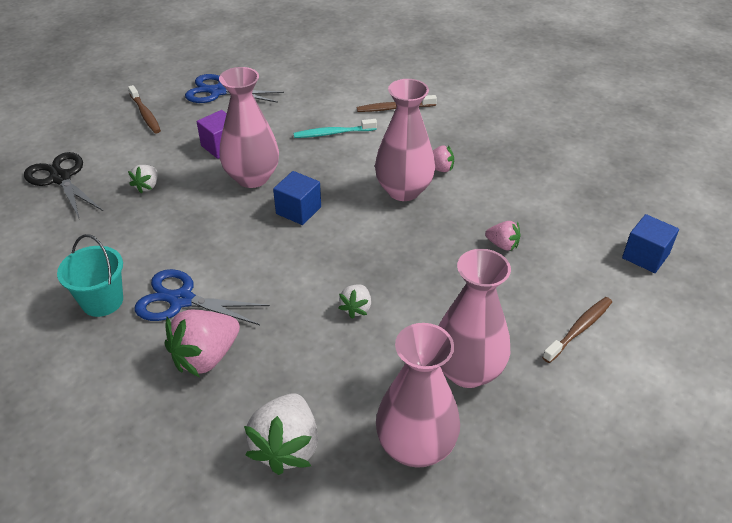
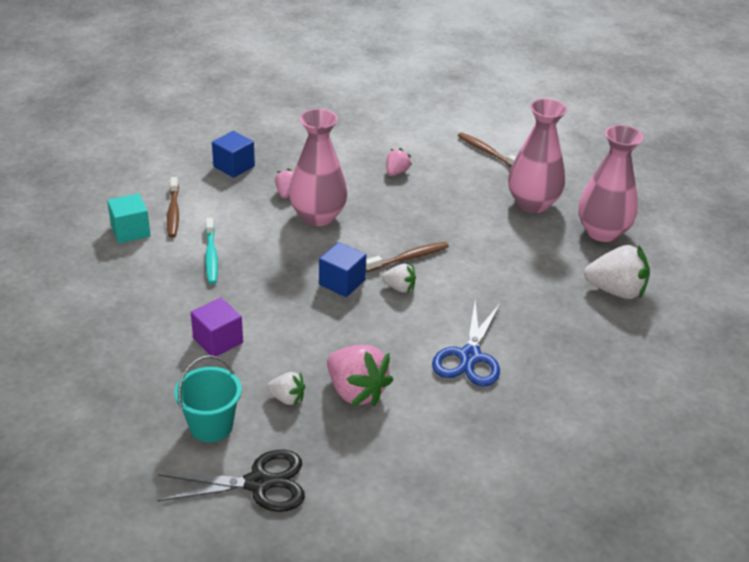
camera: 90 degrees left, 5 degrees down
(60, 178) = (258, 483): black scissors -> black scissors turned 150 degrees counterclockwise
(102, 301) = (474, 413): turquoise bucket -> turquoise bucket (211, 426)
(145, 114) = (125, 416): brown toothbrush -> brown toothbrush (409, 258)
(206, 357) = (536, 337): pink strawberry -> pink strawberry (356, 391)
(218, 92) = (91, 349): blue scissors -> none
(252, 178) = (283, 315): pink vase -> none
(356, 308) = (473, 252): white strawberry -> white strawberry (399, 288)
(363, 91) = (130, 231): none -> turquoise cube
(645, 256) = (411, 113): blue cube -> blue cube (234, 166)

